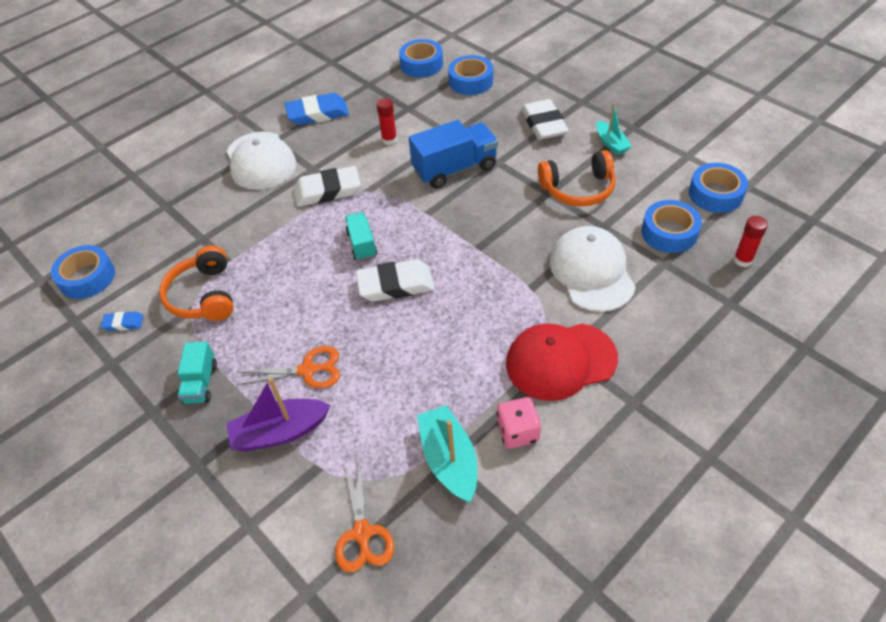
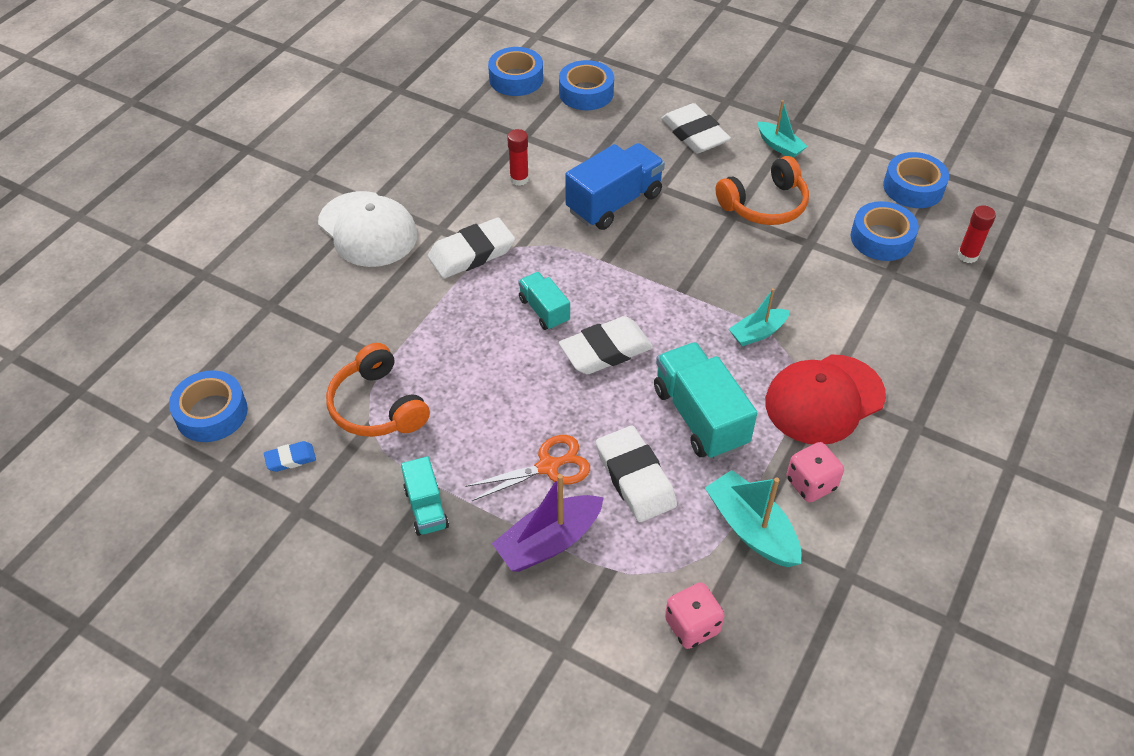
camera: 20 degrees left, 0 degrees up
(317, 113) = (413, 159): blue eraser -> none
(362, 533) = (692, 626): orange scissors -> pink dice
(372, 394) = (635, 478): none -> white eraser
(448, 354) = (700, 417): none -> turquoise truck
(527, 293) = (757, 333): none -> turquoise boat
(591, 271) = (817, 296): white cap -> none

